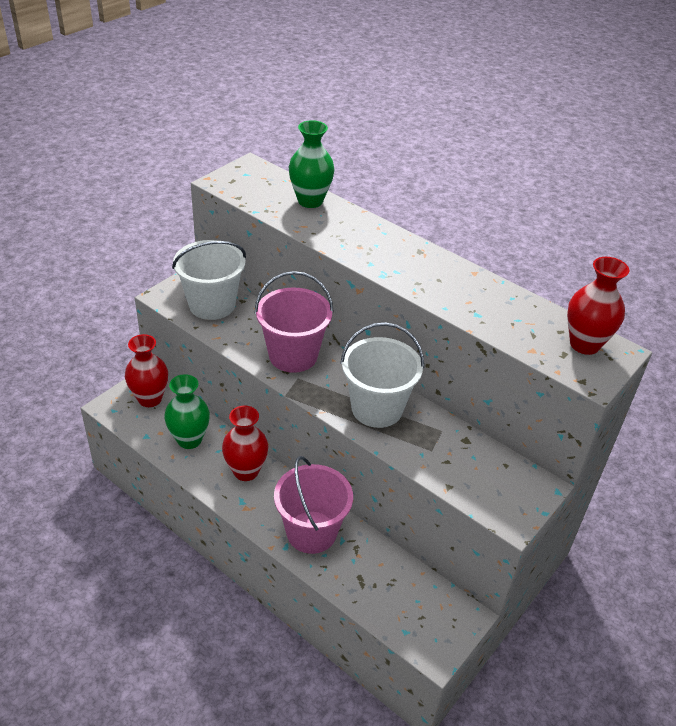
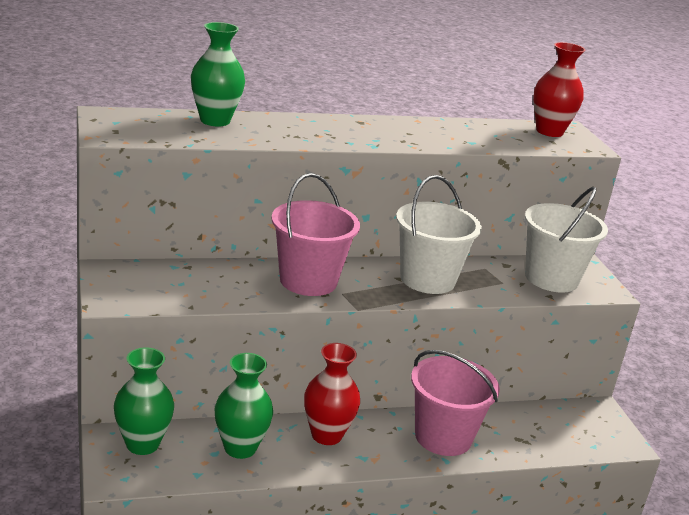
camera: 55 degrees left, 15 degrees down
(150, 399) = (142, 444): red vase -> green vase
(212, 305) = (169, 283): white bucket -> white bucket (551, 278)

